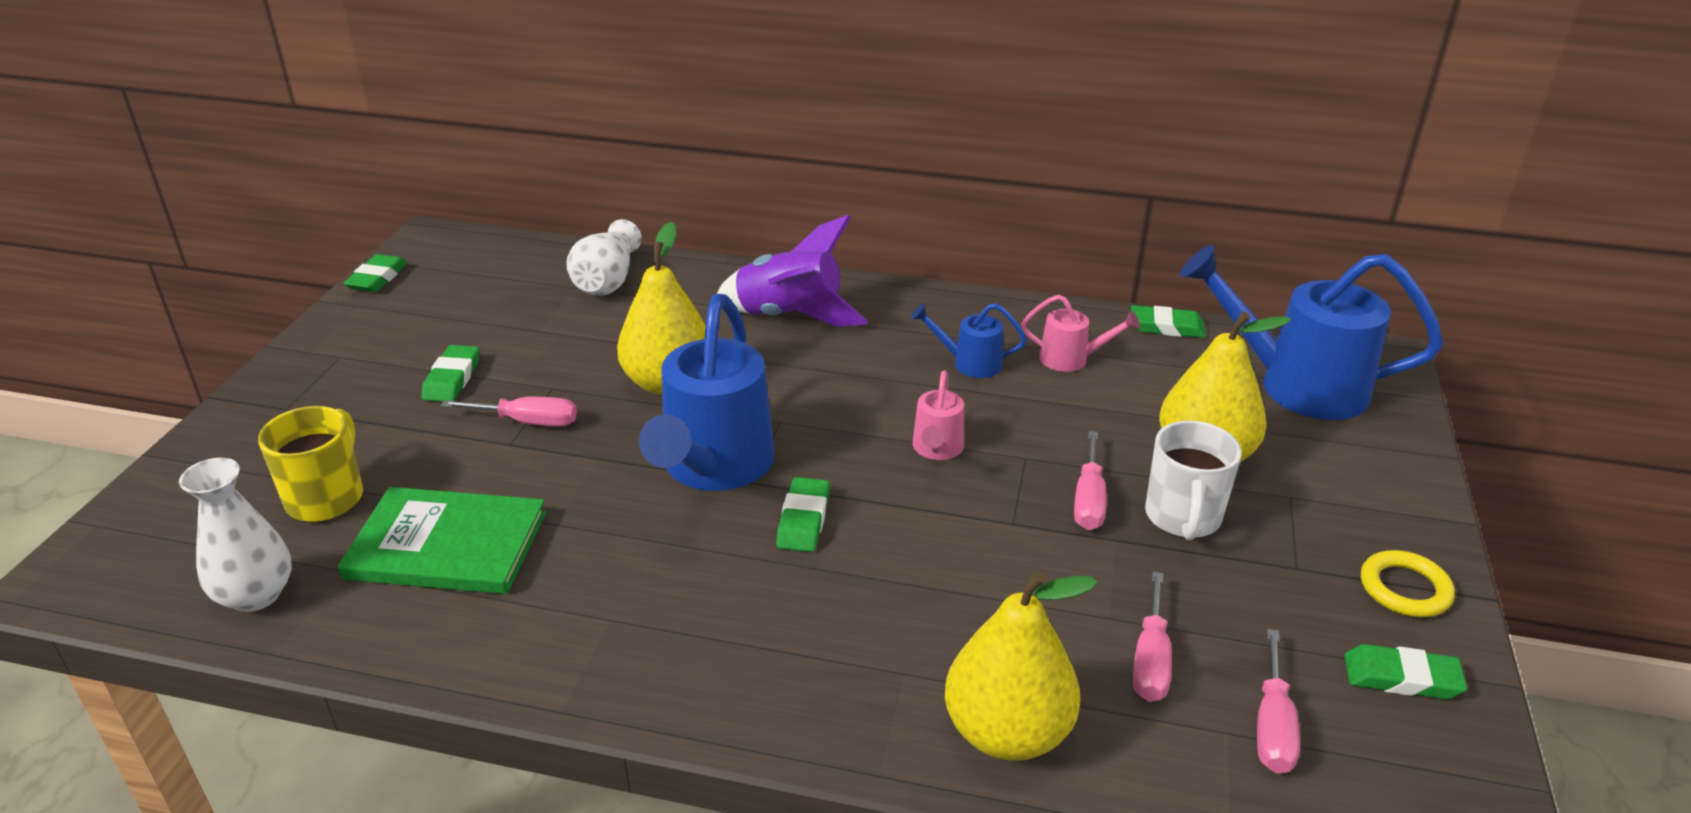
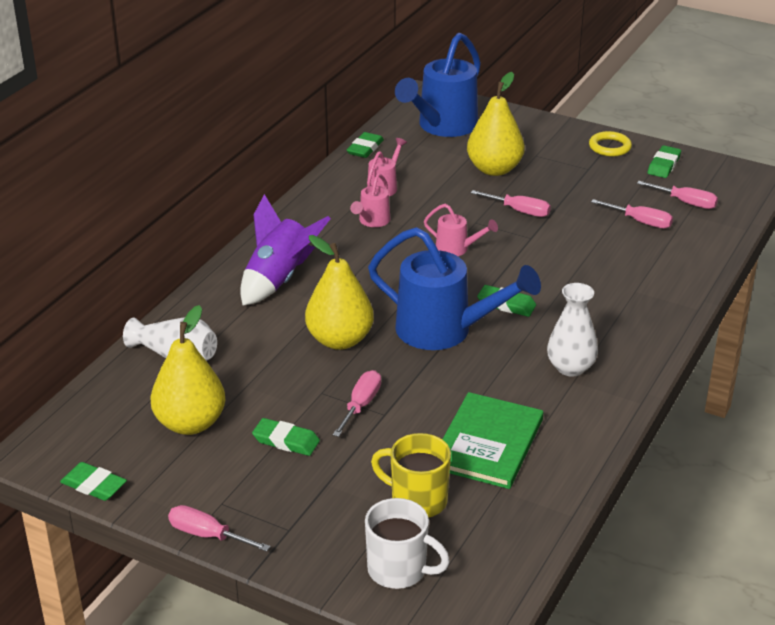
camera: 75 degrees left, 0 degrees up
(256, 595) = (514, 528): white vase -> white vase (570, 367)
(285, 357) = (207, 535): none -> pink screwdriver
(970, 363) = (372, 221): blue watering can -> pink watering can
(1007, 733) = (679, 269): yellow pear -> yellow pear (190, 423)
(1182, 518) = (542, 188): white mug -> white mug (399, 570)

